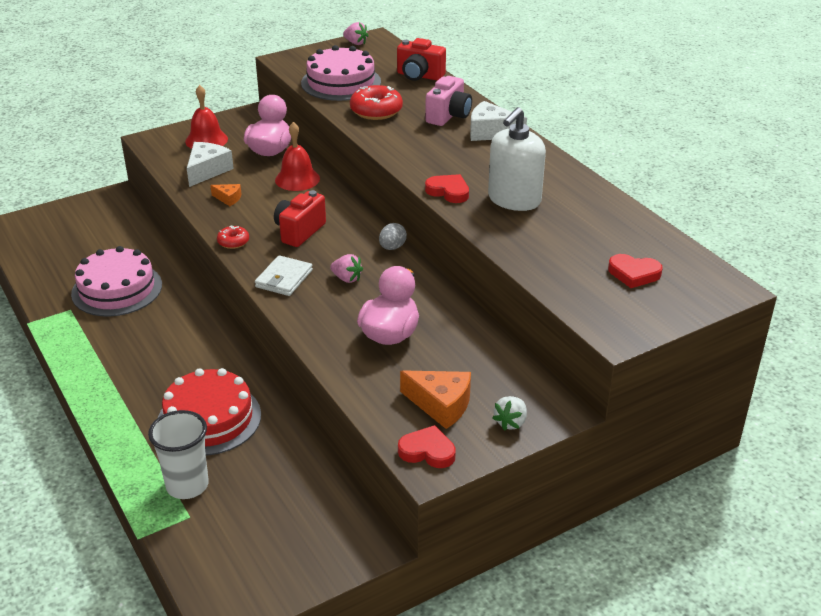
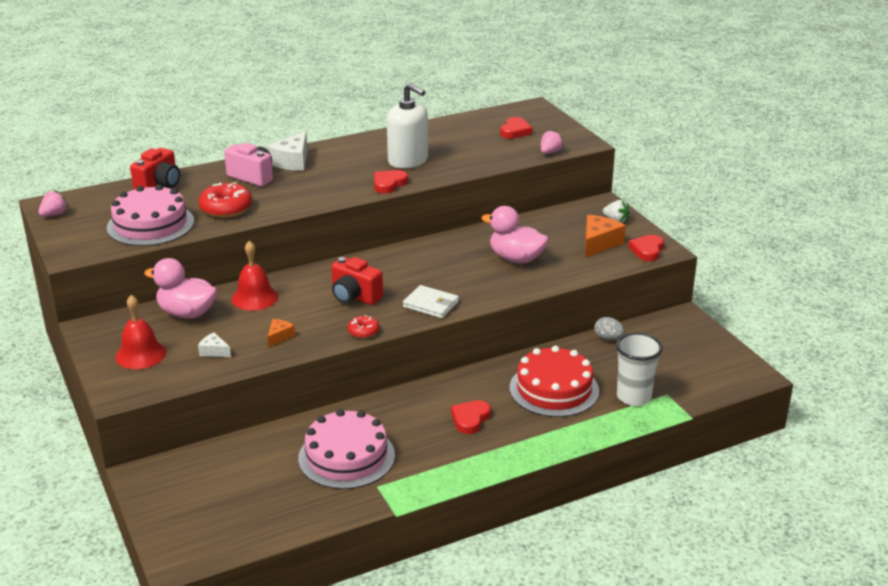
camera: 85 degrees left, 5 degrees down
(162, 359) = (470, 419): none -> red heart
(207, 171) = (214, 351): white cheese -> white cheese, size x0.54
(347, 278) = (436, 275): pink strawberry -> pink strawberry (550, 152)
(392, 247) = (392, 253): grey egg -> grey egg (608, 338)

